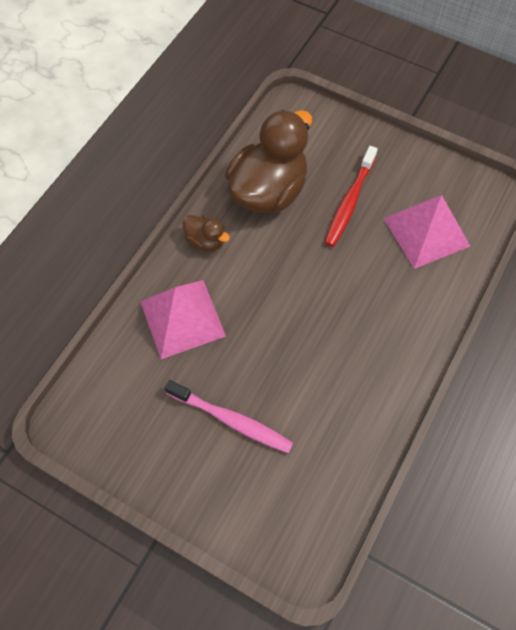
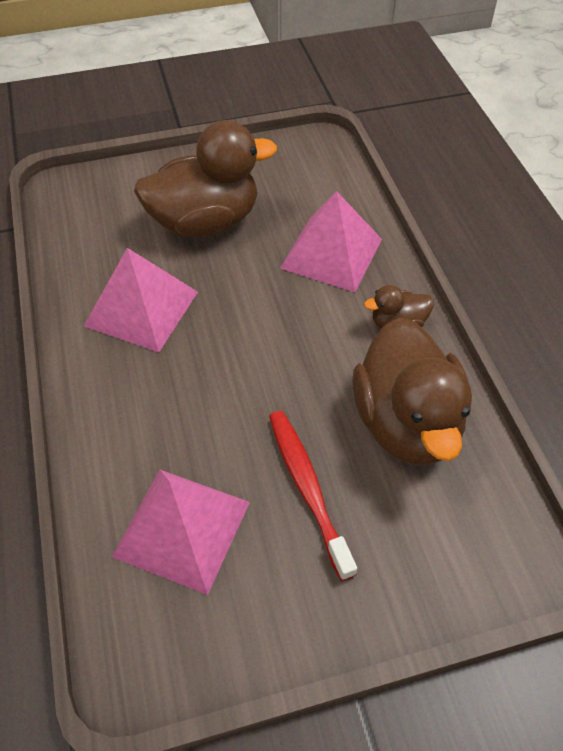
camera: 135 degrees right, 10 degrees down
(231, 420) = (205, 222): pink toothbrush -> brown duck
(339, 381) = (142, 308): none -> pink pyramid

